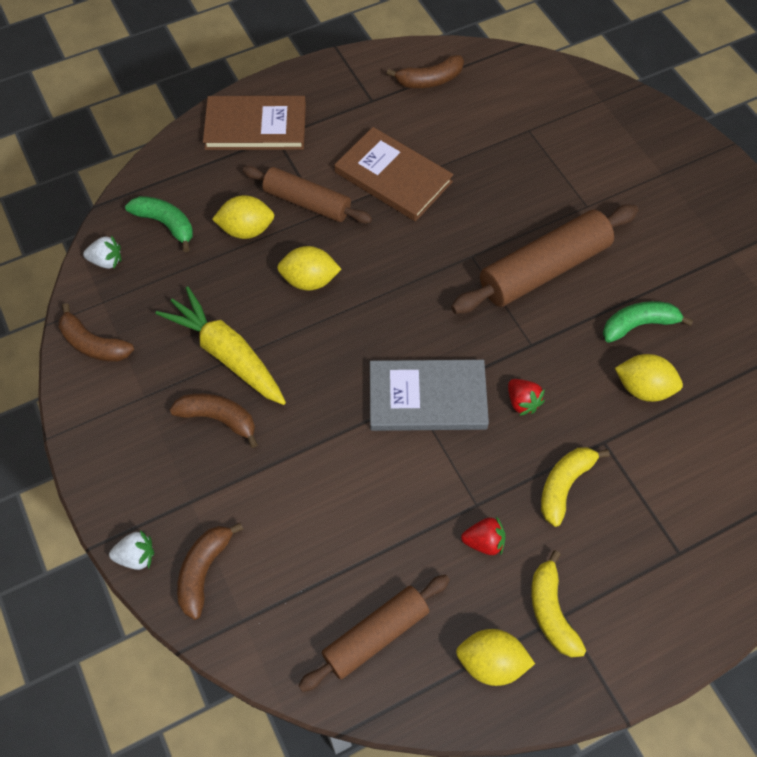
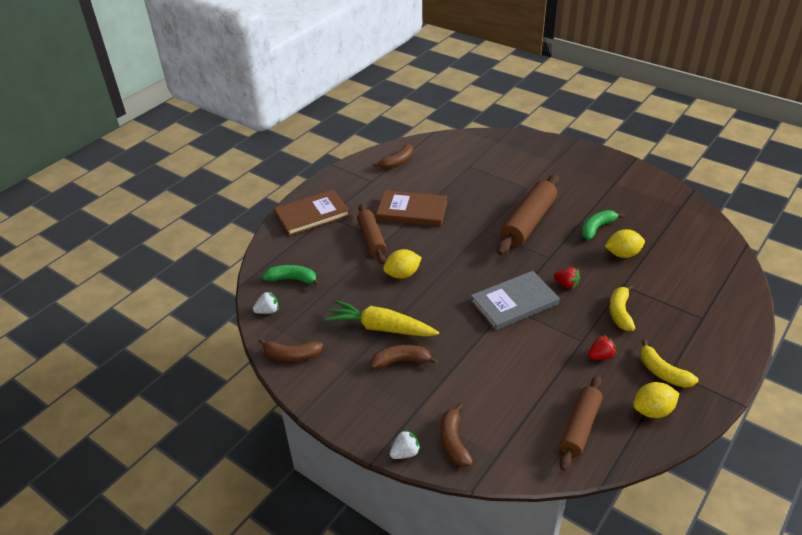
camera: 25 degrees left, 20 degrees down
(246, 230) = (345, 264): yellow lemon -> none
(307, 203) = (371, 239): brown rolling pin -> brown rolling pin turned 75 degrees clockwise

